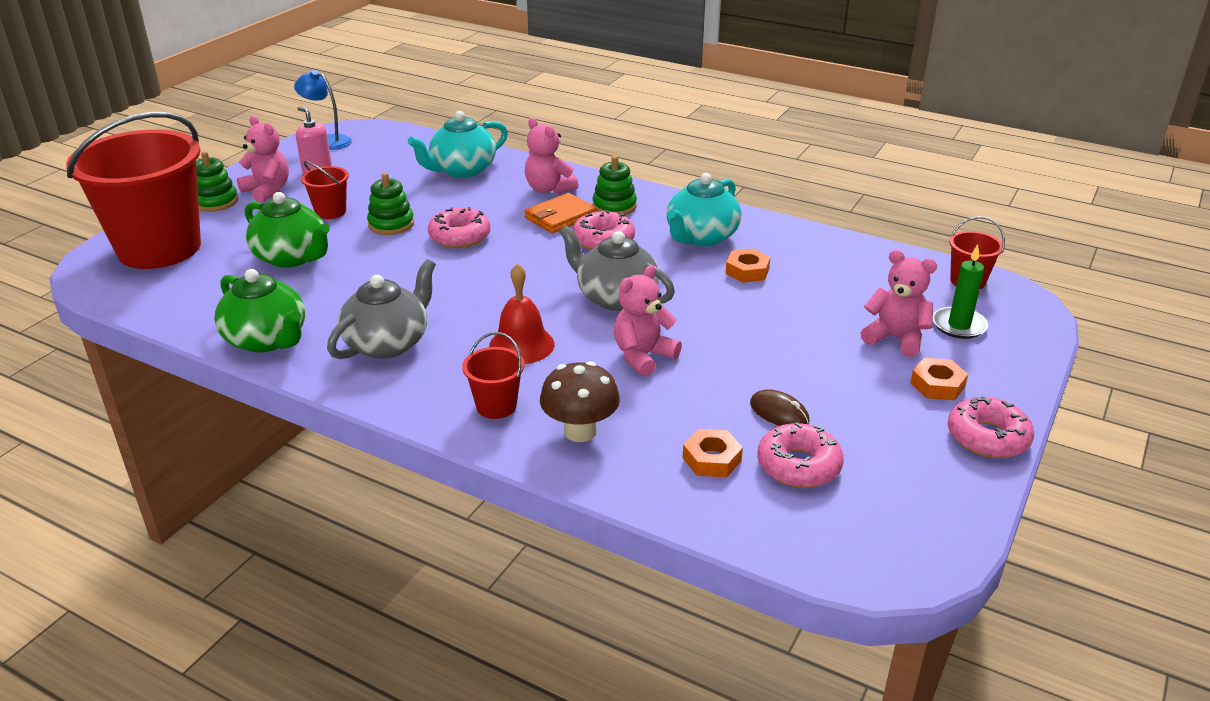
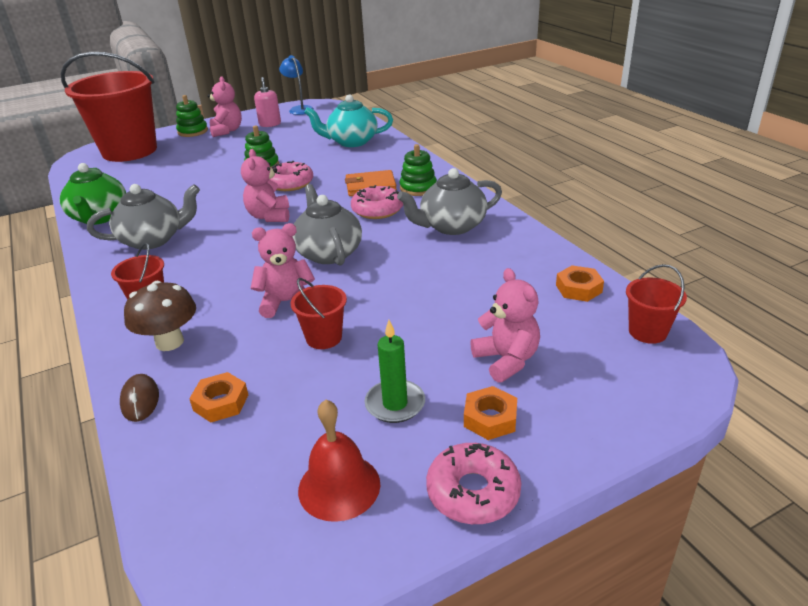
camera: 35 degrees right, 0 degrees up
(292, 257) = (182, 172): green teapot -> none
(330, 212) = (241, 150): red bucket -> red bucket (324, 338)
(521, 345) = (223, 266): red bell -> red bell (339, 486)
(549, 189) = (389, 166): pink teddy bear -> pink teddy bear (269, 216)
(701, 237) = (451, 226): turquoise teapot -> grey teapot
(747, 271) = (452, 262): orange nut -> orange nut (578, 288)
(779, 413) = (321, 386): brown mouse -> brown mouse (140, 400)
(798, 465) = (274, 438): pink donut -> none
(959, 325) = (585, 370): green candle -> green candle (395, 404)

